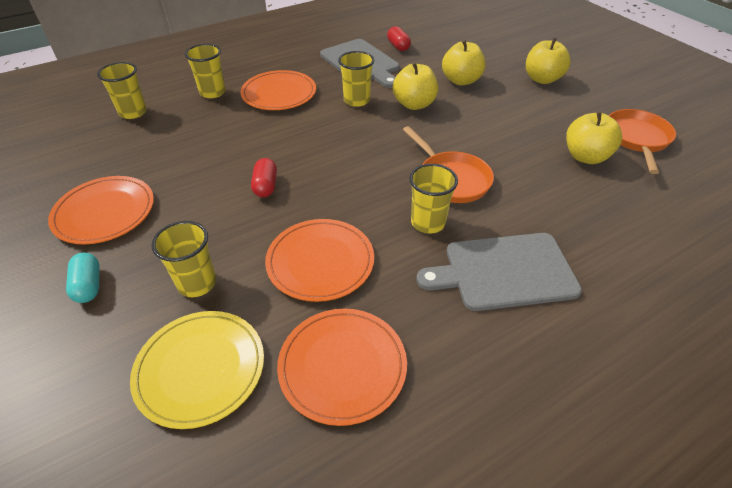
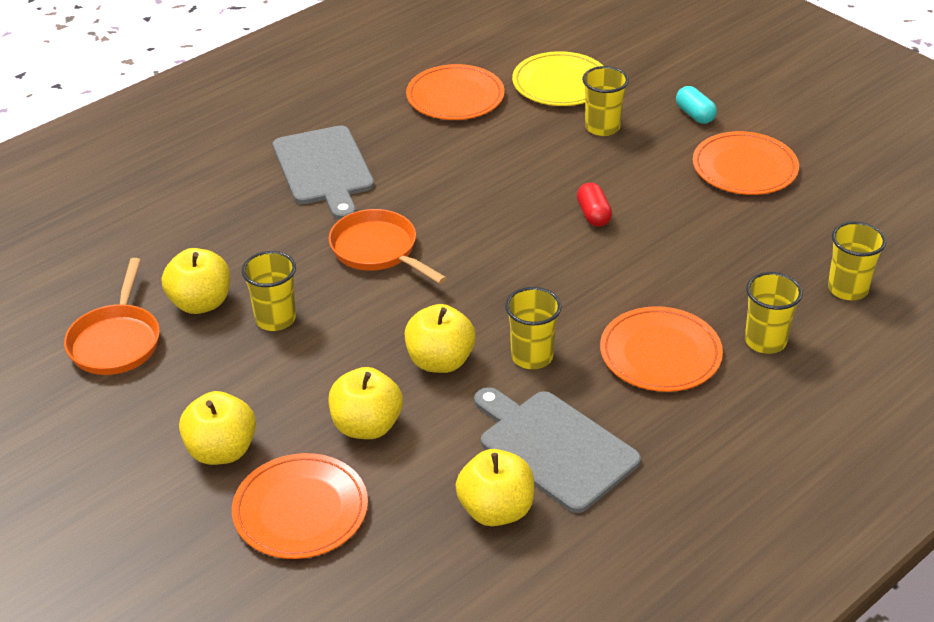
camera: 170 degrees right, 5 degrees down
(320, 262) = (499, 155): orange plate -> orange plate (300, 510)
(398, 46) = (496, 510): red capsule -> yellow apple
(428, 222) = (401, 201): yellow cup -> yellow cup (275, 319)
(504, 271) = (324, 169): grey cutting board -> grey cutting board turned 90 degrees clockwise

